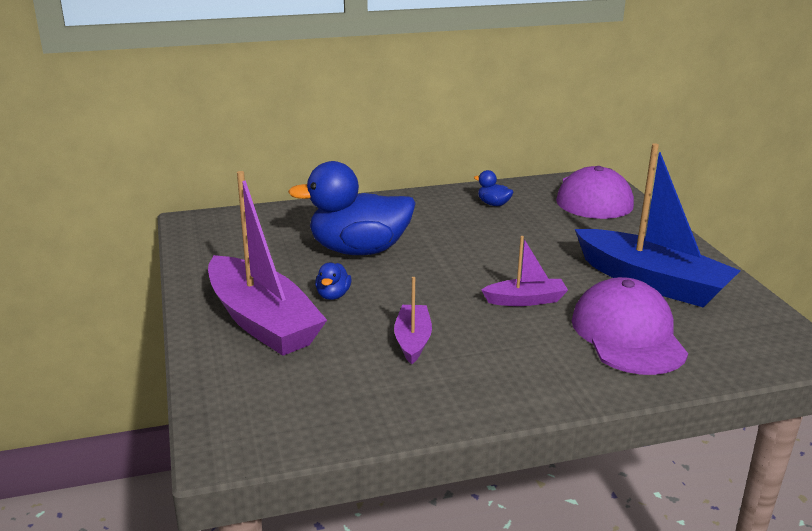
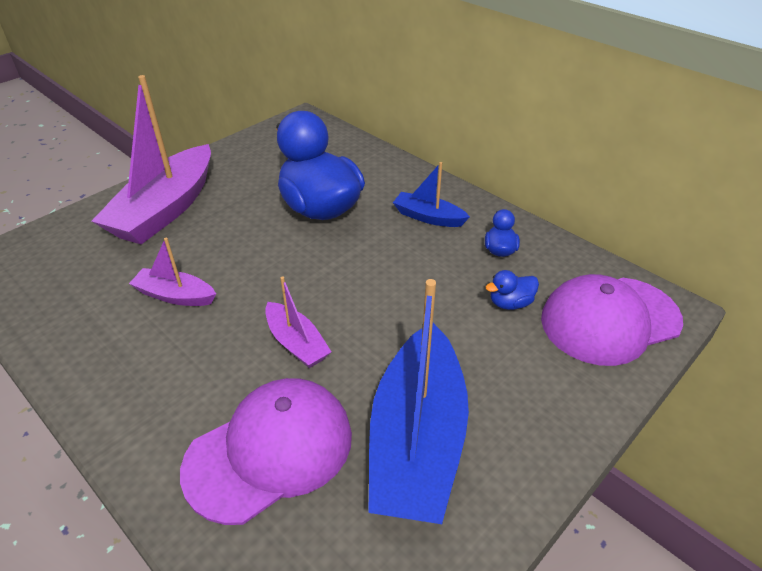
camera: 60 degrees right, 15 degrees up
(333, 295) = (228, 225): blue duck -> blue duck (510, 303)
(412, 340) = (175, 295): purple boat -> purple boat turned 135 degrees counterclockwise
(426, 214) = (428, 217): none -> blue boat

